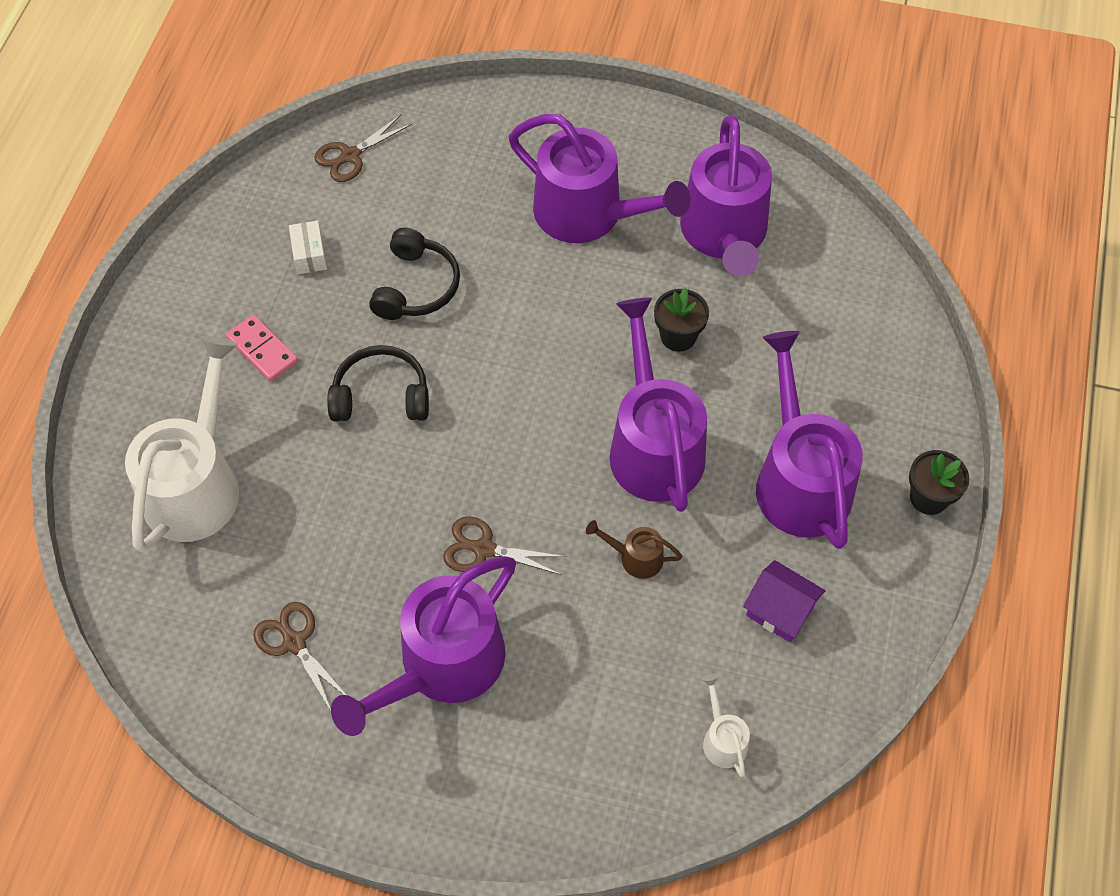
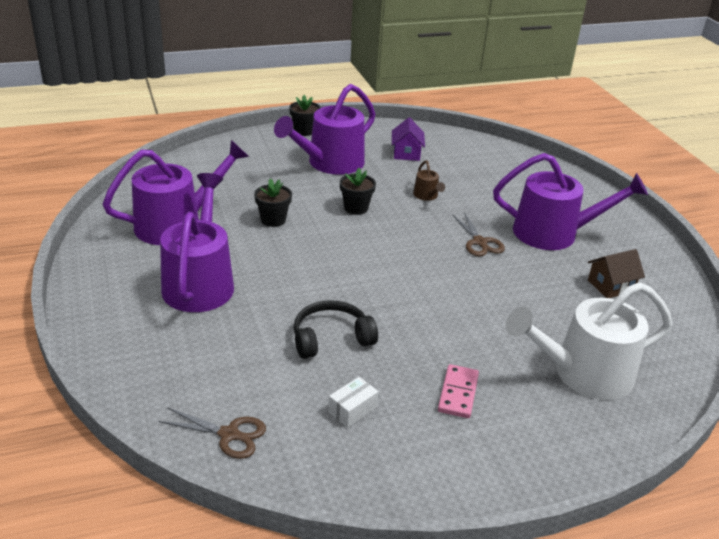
camera: 125 degrees left, 25 degrees down
(294, 643) = (610, 286): brown scissors -> brown house
(381, 396) = (431, 318): black headphones -> none
(654, 445) = (356, 208): purple watering can -> black flower pot
(723, 739) = (483, 153): white watering can -> none

